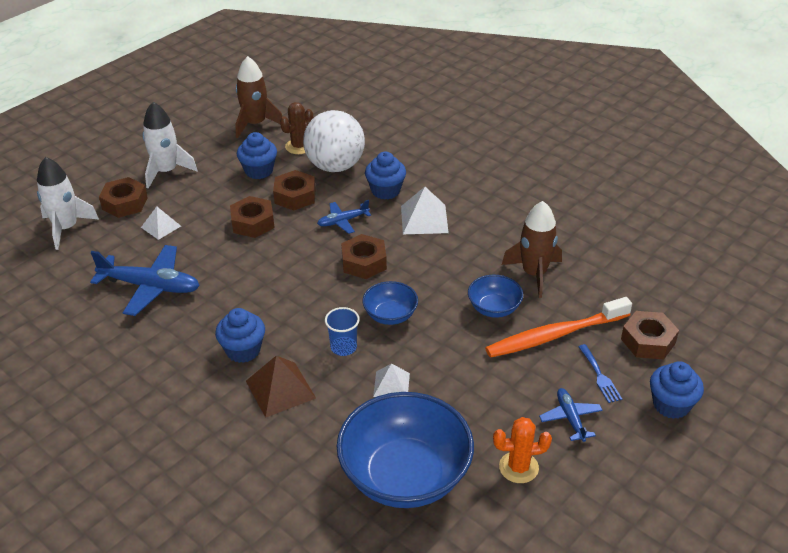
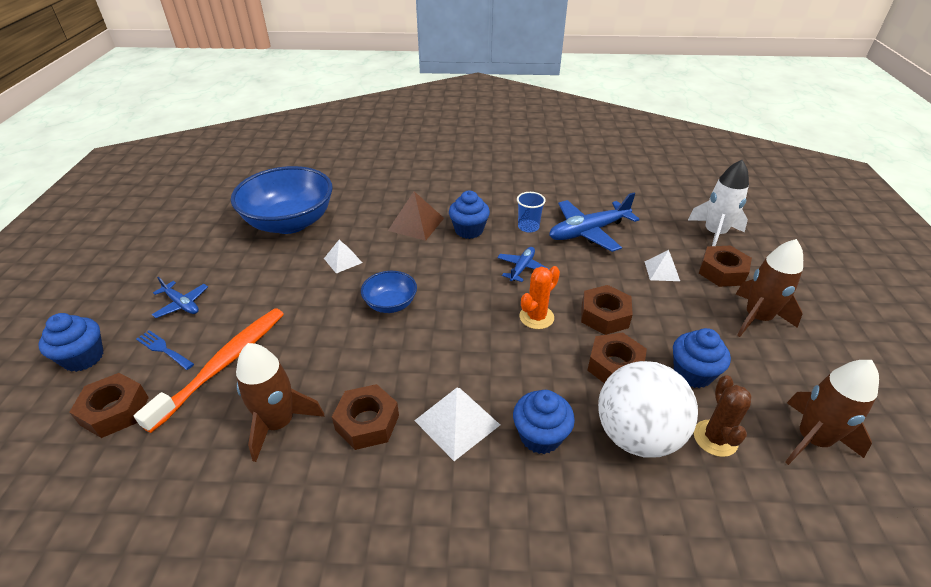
camera: 140 degrees right, 0 degrees up
(166, 171) = (757, 318): white rocket -> brown rocket
(342, 221) = (533, 366): blue plane -> blue plane (522, 268)
(343, 347) = (402, 265): blue cup -> blue cup (528, 227)
(364, 262) = (462, 335): brown nut -> brown nut (367, 422)
(494, 308) = (300, 359): blue bowl -> none
(518, 467) = (212, 258): orange cactus -> orange cactus (536, 317)

